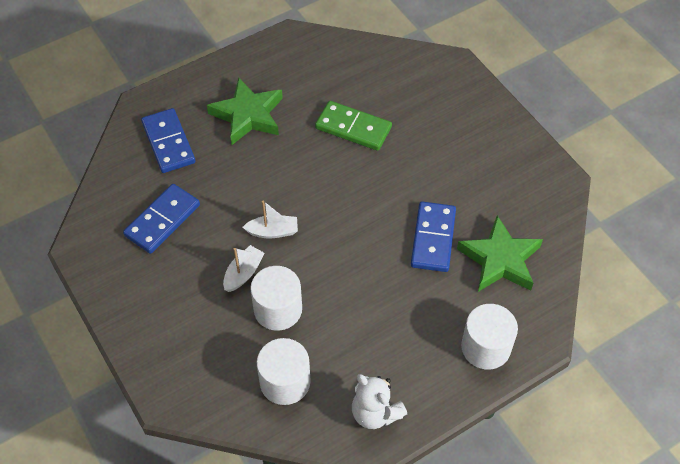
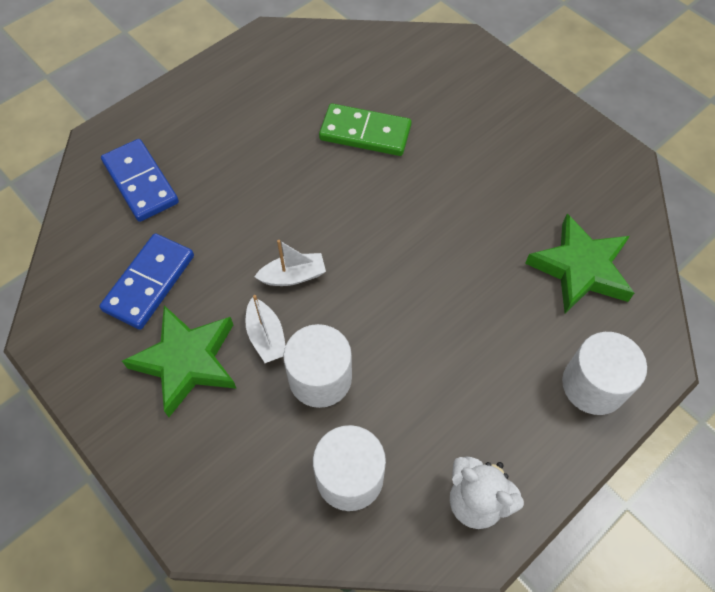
camera: 10 degrees left, 5 degrees up
(243, 273) = (266, 336): white boat -> white boat turned 135 degrees clockwise
(248, 115) = (234, 135): green star -> green star (187, 361)
(433, 238) = (493, 254): blue domino -> none

